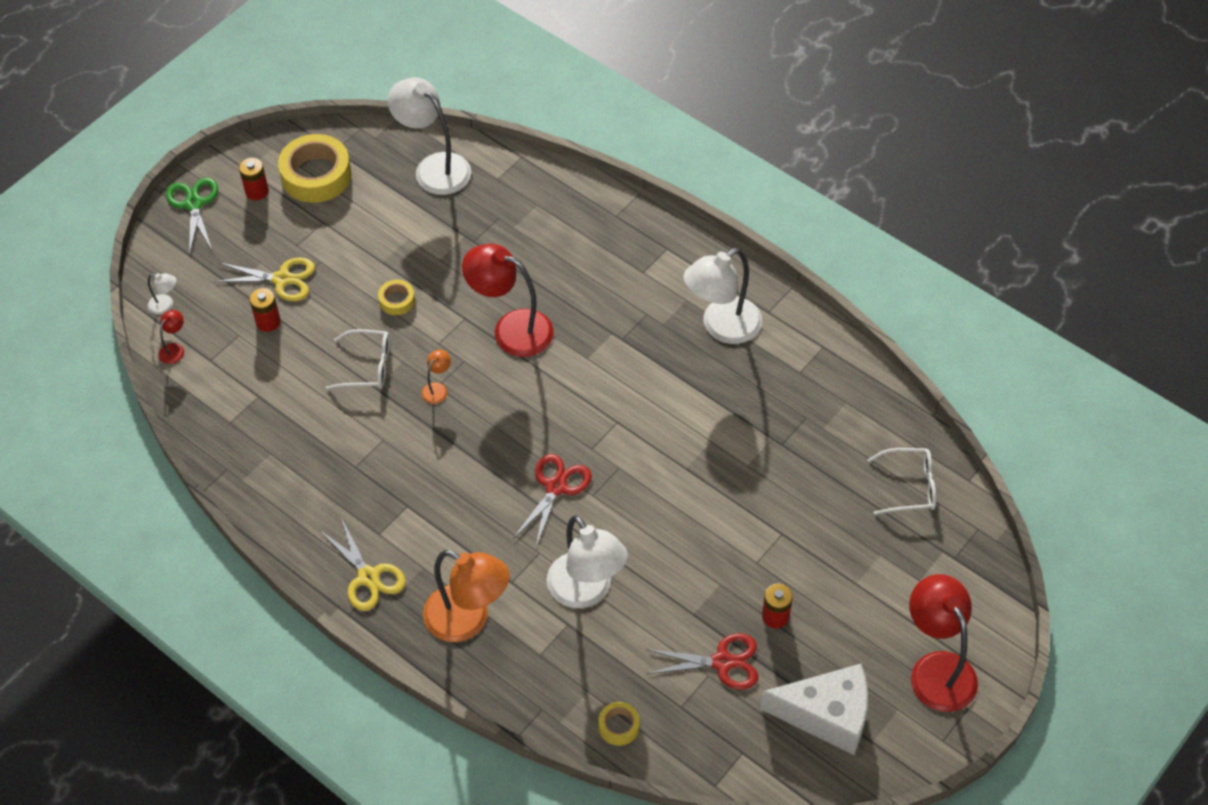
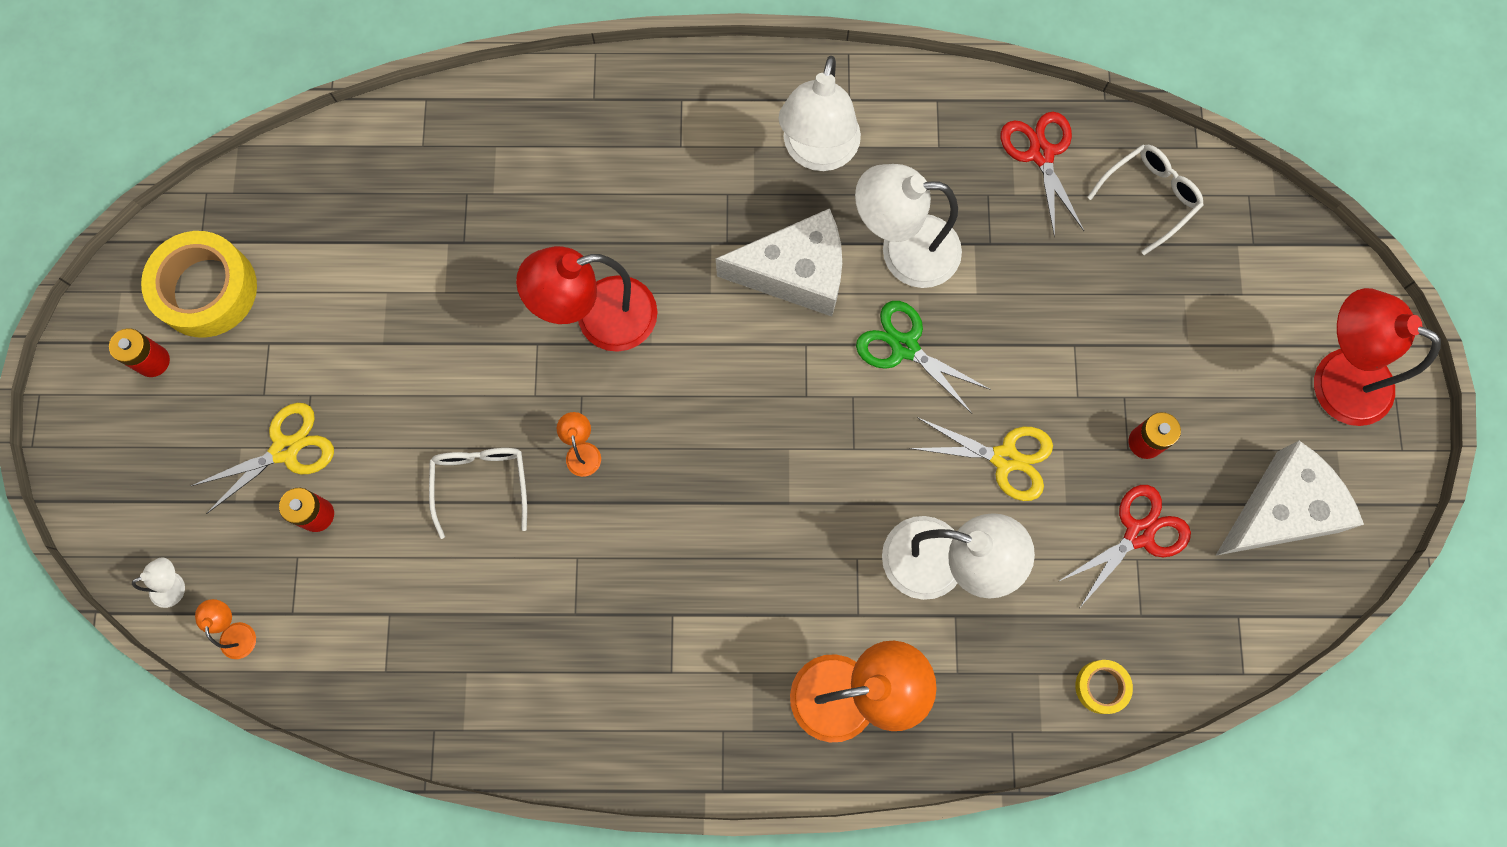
camera: 40 degrees left, 20 degrees up
(175, 349) = (237, 632): red lamp -> orange lamp
(194, 204) = (90, 432): green scissors -> green scissors (904, 347)
(367, 367) = (481, 483): white glasses -> white glasses turned 60 degrees counterclockwise
(368, 577) = (705, 731): yellow scissors -> yellow scissors (1005, 458)
(397, 300) = (442, 378): yellow tape -> none
(434, 167) = (337, 182): white lamp -> white lamp (903, 250)
(556, 487) = (808, 469): red scissors -> red scissors (1041, 154)
(647, 381) = (795, 273): none -> white cheese

